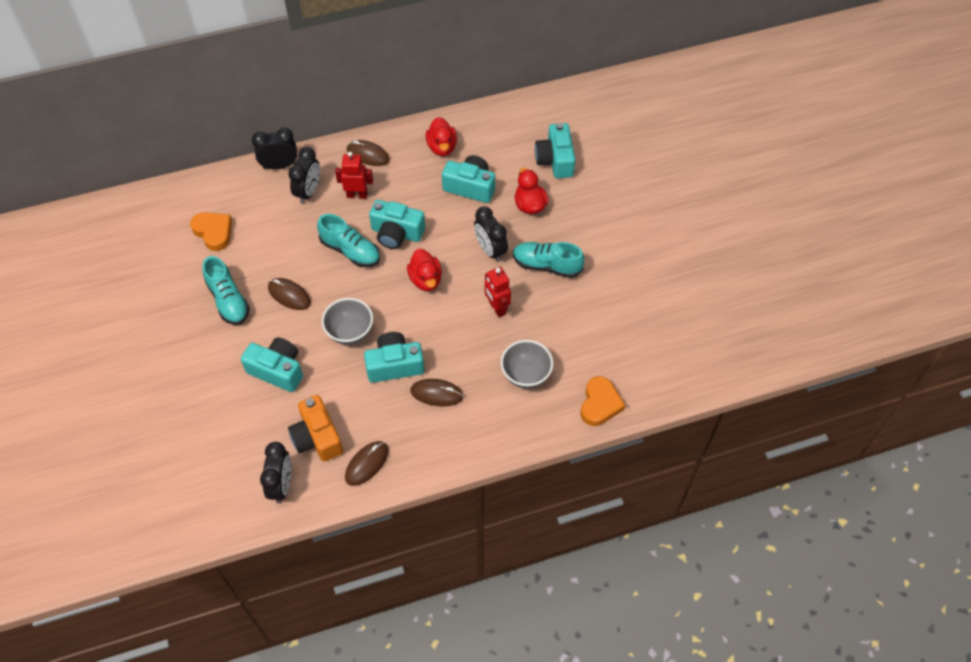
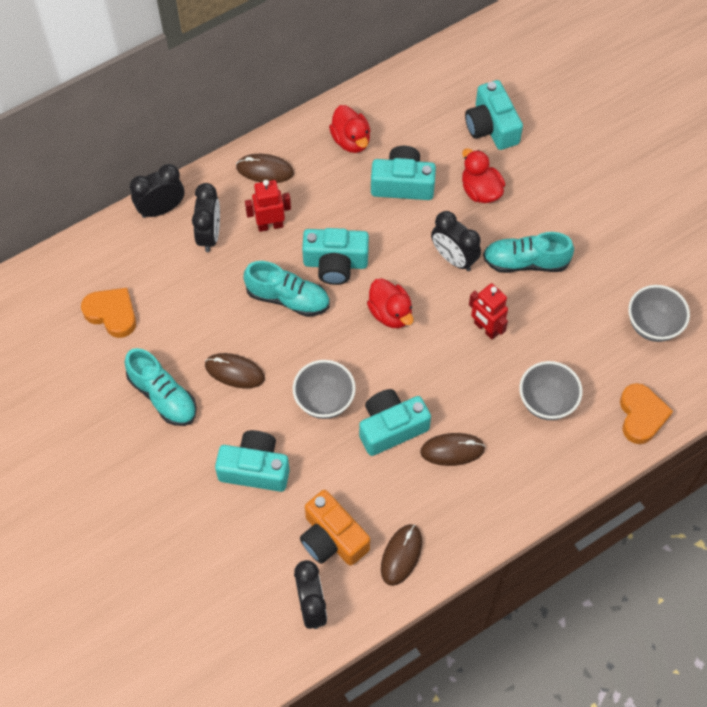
camera: 15 degrees left, 5 degrees up
(633, 336) = (653, 325): none -> grey bowl

